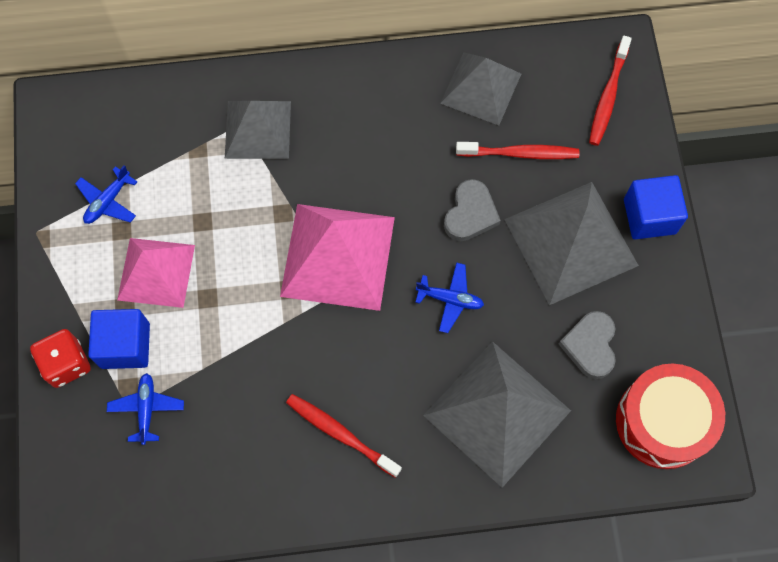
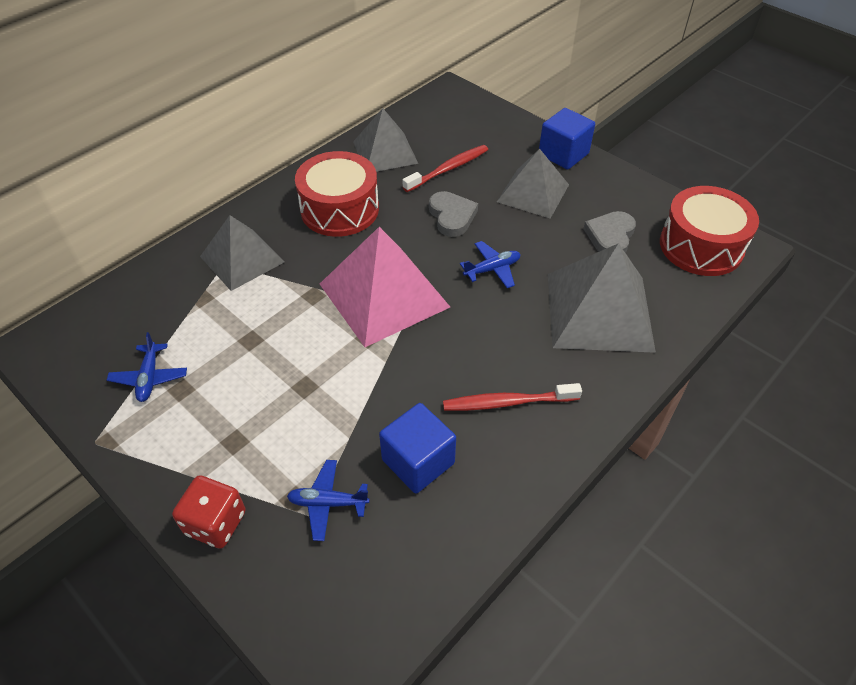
camera: 40 degrees left, 20 degrees down
(125, 345) = (261, 469): blue cube -> blue cube (418, 461)
(147, 409) = (327, 503): blue plane -> blue plane turned 45 degrees counterclockwise
(156, 272) = (241, 398): pink pyramid -> none
(381, 131) = (339, 209): none -> red drum
(571, 242) = (533, 193): grey pyramid -> grey pyramid, size x0.66
(590, 346) = (610, 236): grey heart -> grey heart turned 60 degrees clockwise
(608, 96) = (470, 115): red toothbrush -> none

